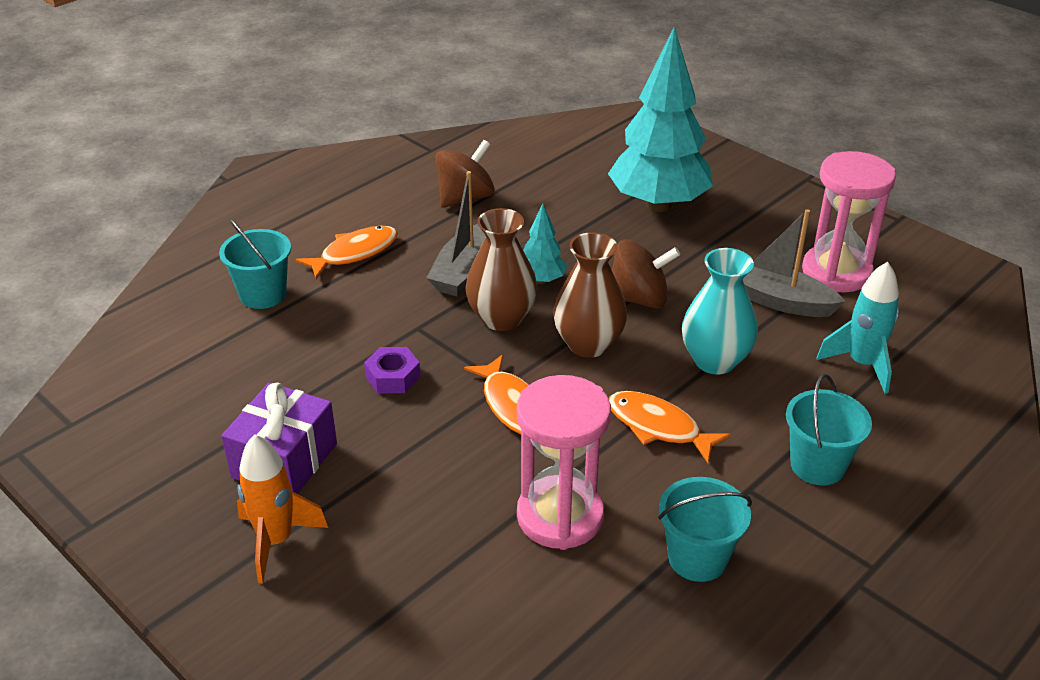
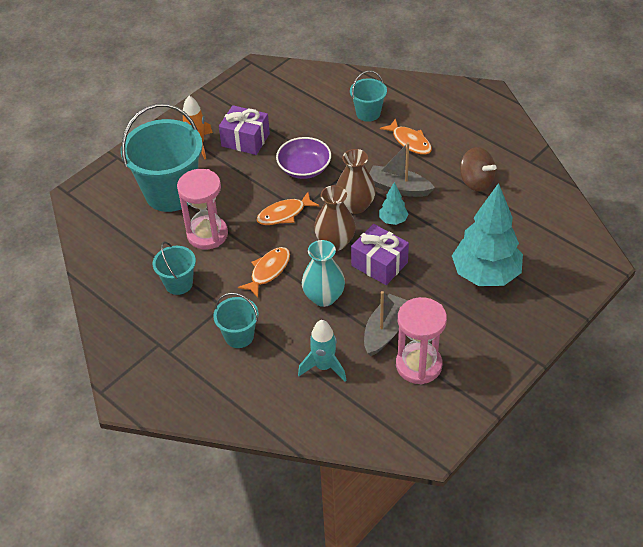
camera: 90 degrees right, 10 degrees up
(393, 377) = (304, 168): purple nut -> purple bowl
(426, 583) = (171, 193): none -> turquoise bucket
(639, 299) = (379, 264): brown spinning top -> purple gift

